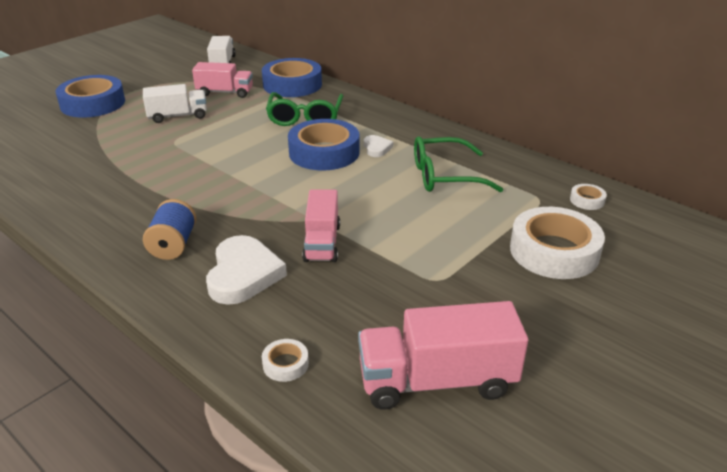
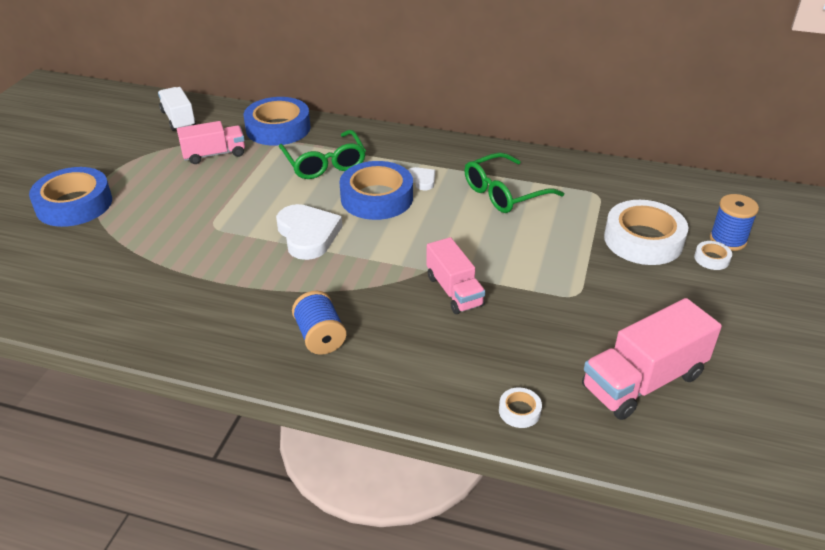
camera: 25 degrees left, 5 degrees up
(178, 116) = (189, 195): white truck -> none
(243, 274) = (412, 344): white heart -> white heart (308, 235)
(587, 200) = (633, 185): white tape -> white tape (711, 259)
(654, 277) = (727, 240): none -> blue spool

